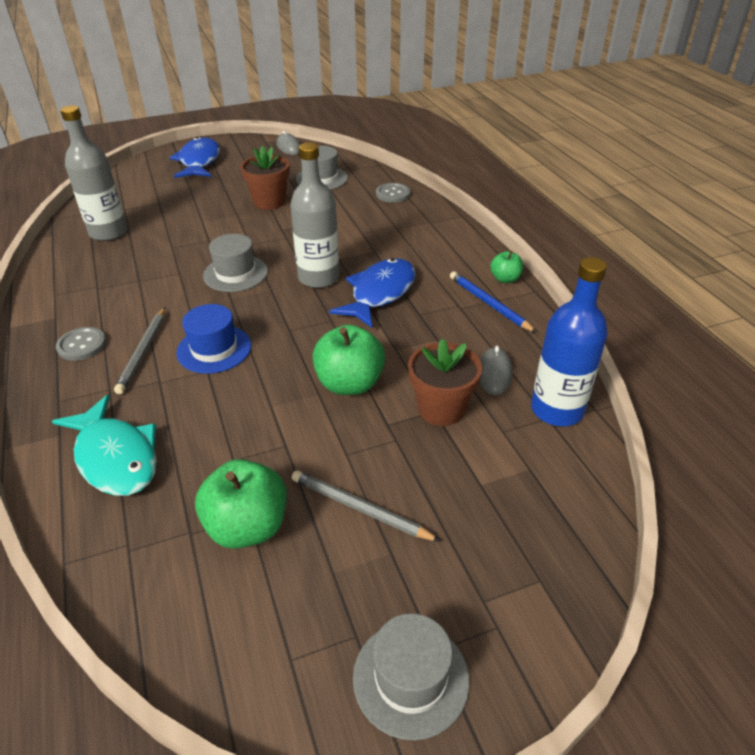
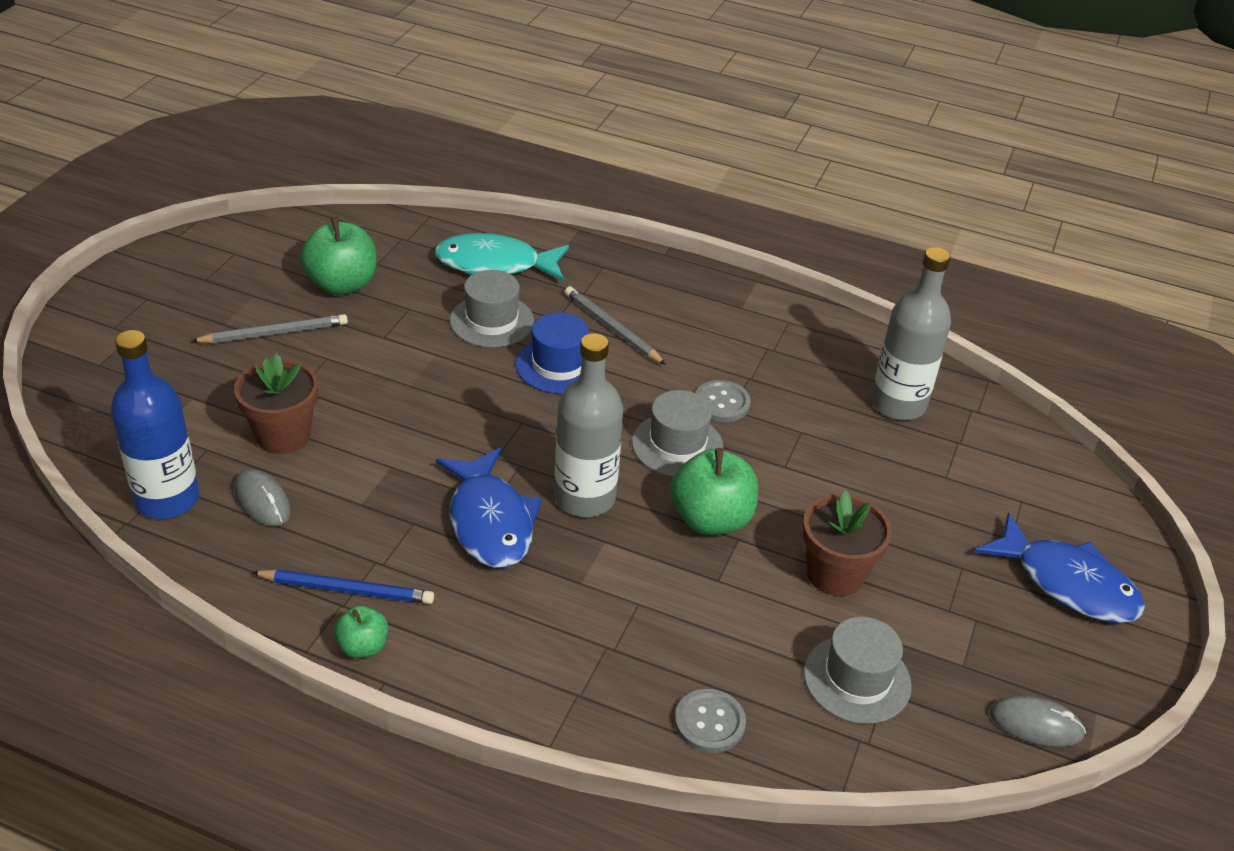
camera: 130 degrees right, 0 degrees up
(81, 345) = (670, 303): grey button -> grey button (721, 403)
(349, 383) = (394, 408): green apple -> green apple (711, 519)
(410, 678) = (152, 281): grey hat -> grey hat (492, 321)

